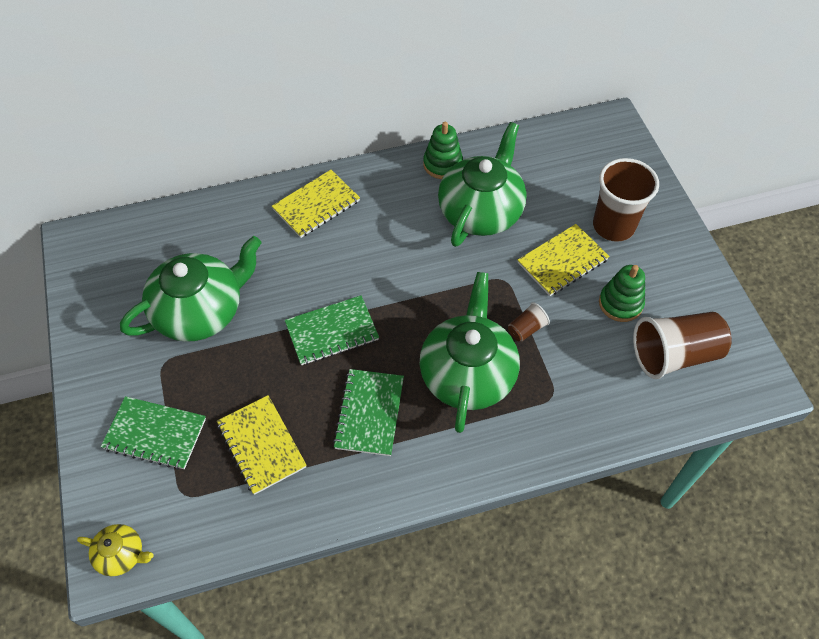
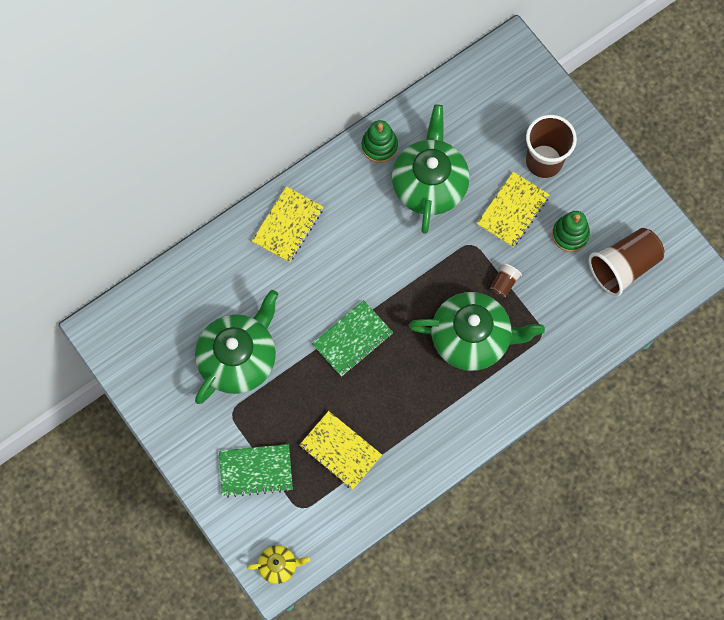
camera: 20 degrees left, 15 degrees up
(369, 413) = (410, 397): green notebook -> none
(468, 373) = (472, 338): green teapot -> green teapot turned 105 degrees clockwise

